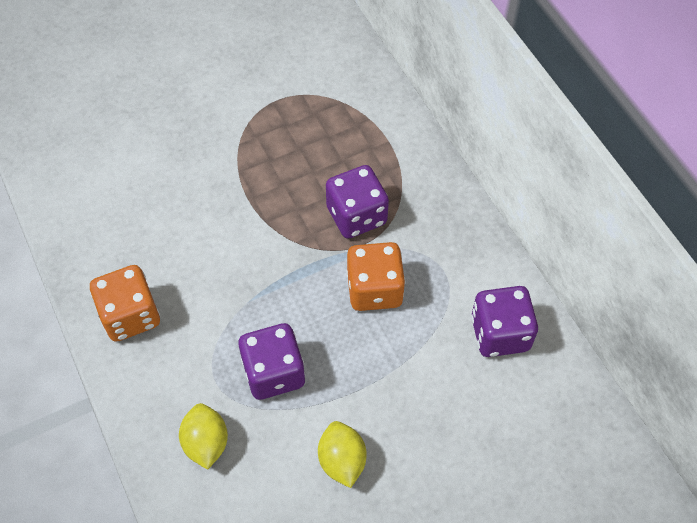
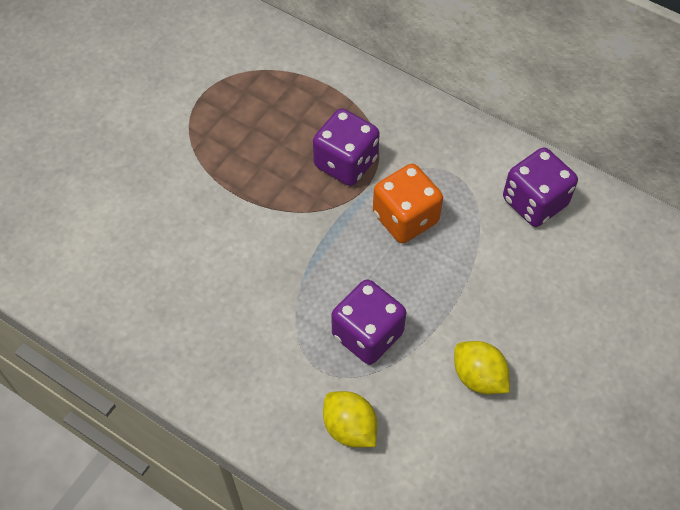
camera: 30 degrees left, 0 degrees up
(130, 315) = (199, 353): orange dice -> none

